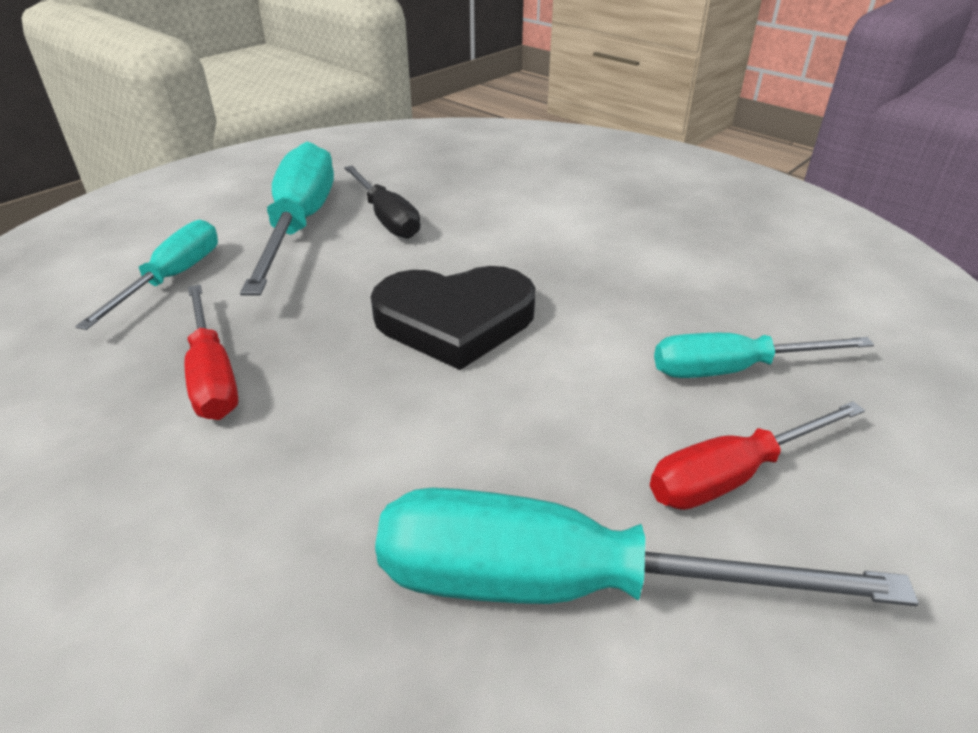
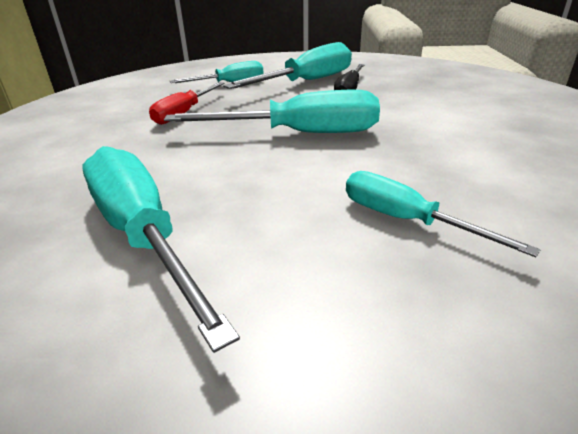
camera: 50 degrees right, 5 degrees down
(455, 320) = (299, 134): black heart -> turquoise screwdriver
(732, 475) = (296, 256): red screwdriver -> none

